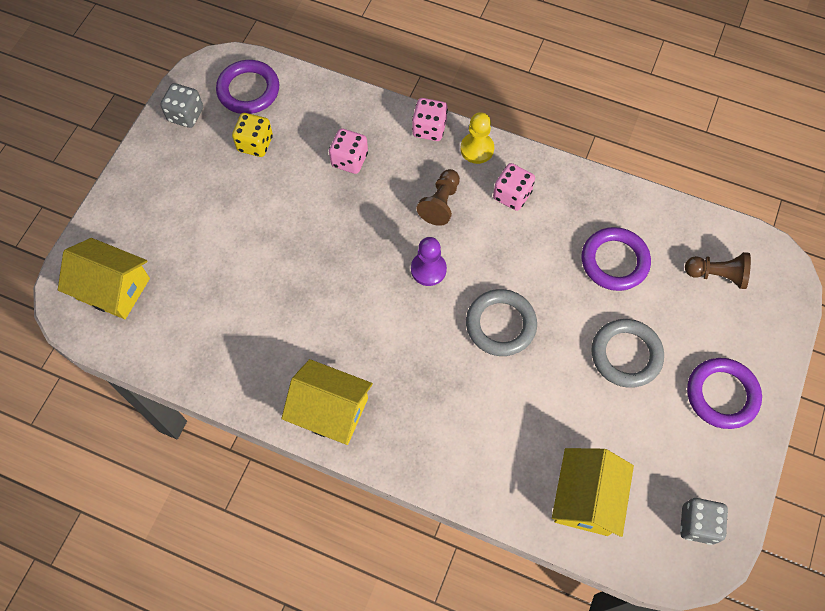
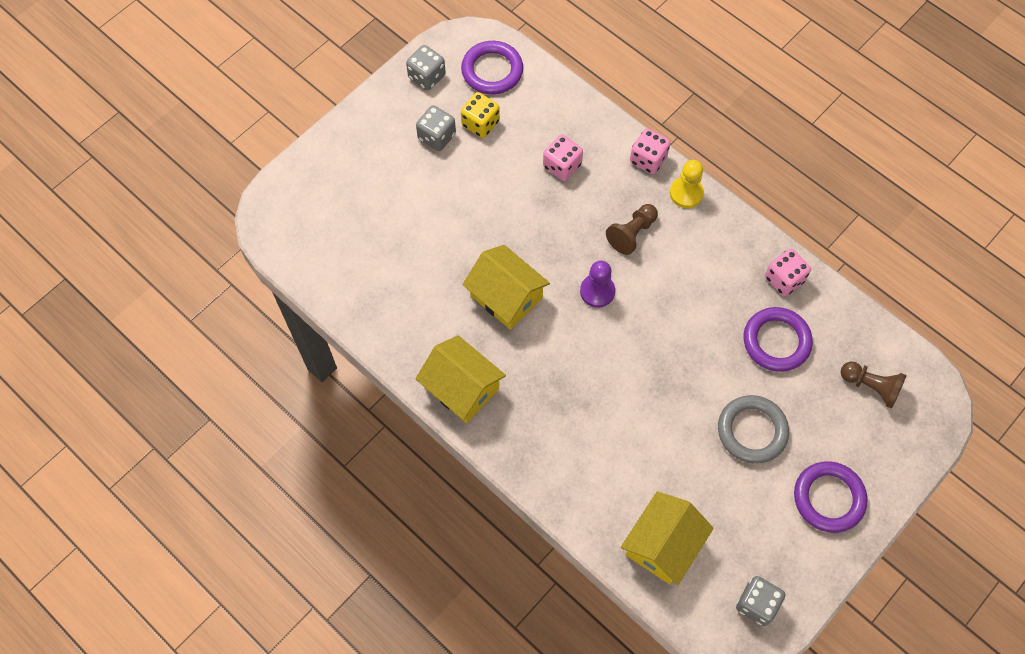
camera: 20 degrees right, 0 degrees up
(113, 288) = (310, 216): yellow house -> yellow house (506, 296)
(216, 169) = (437, 137): none -> grey dice
(500, 324) = (645, 364): grey ring -> none
(512, 195) = (702, 247): pink dice -> pink dice (784, 279)

